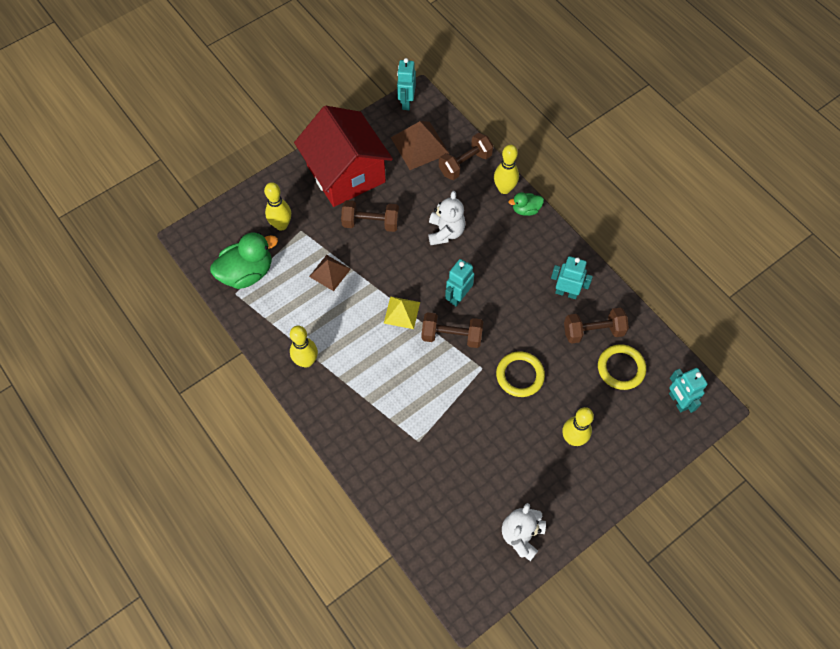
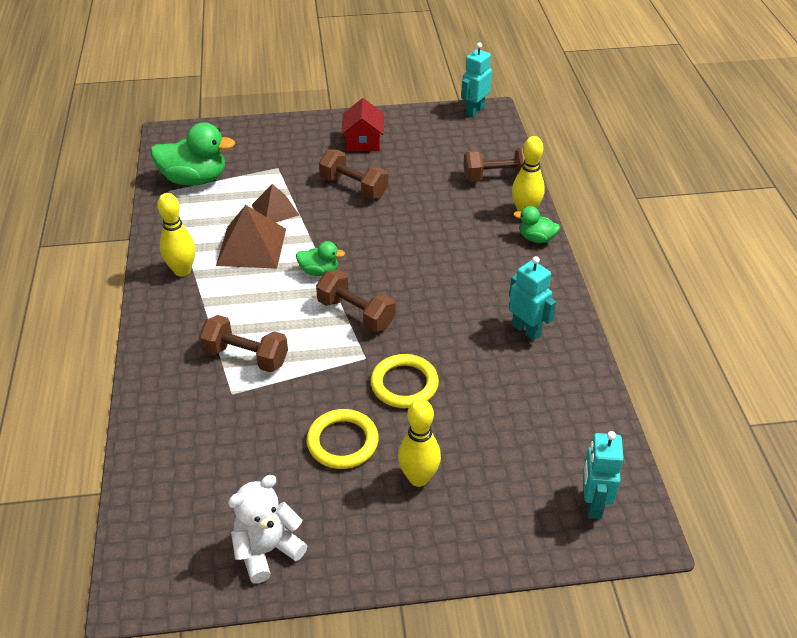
camera: 30 degrees right, 20 degrees down
(281, 225) = (263, 157): yellow bowling pin -> none
(346, 174) = (363, 142): red house -> red house, size x0.47
(402, 312) = (319, 271): yellow pyramid -> green duck
(420, 145) = (460, 147): brown pyramid -> brown pyramid (251, 246)
(445, 232) = (427, 223): white teddy bear -> none
(458, 296) = (394, 282): turquoise robot -> none
(593, 331) = (531, 381): brown dumbbell -> brown dumbbell (246, 357)
(621, 368) = (539, 433): yellow ring -> yellow ring (342, 442)

